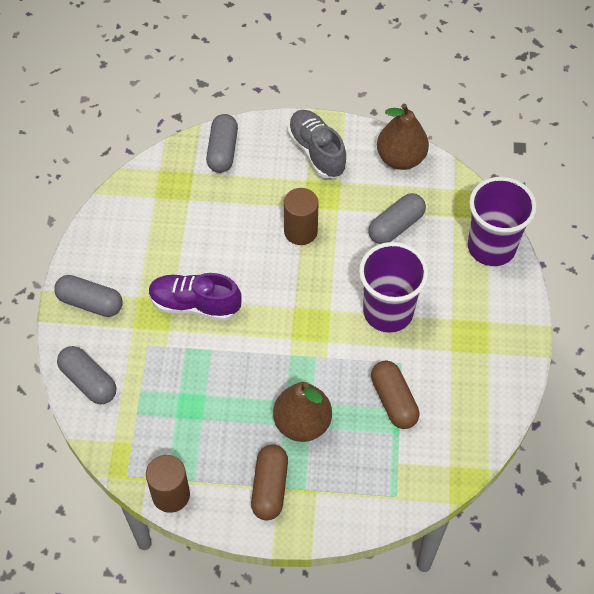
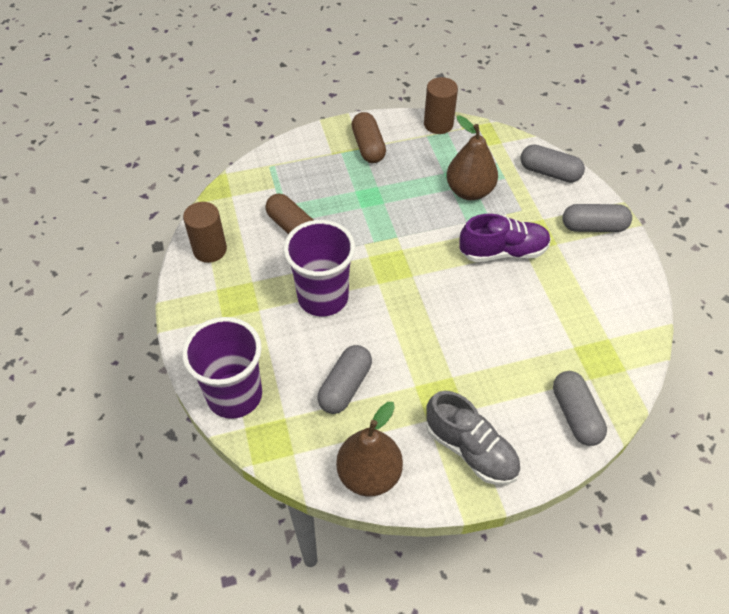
camera: 160 degrees right, 5 degrees down
(300, 231) = (442, 349): brown cylinder -> brown cylinder (210, 250)
(302, 423) = (363, 191): brown pear -> brown pear (469, 191)

